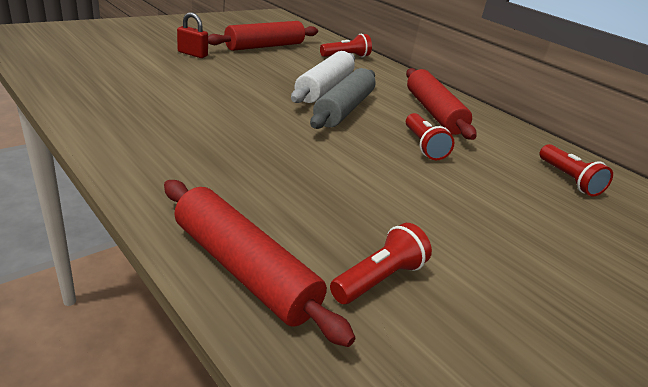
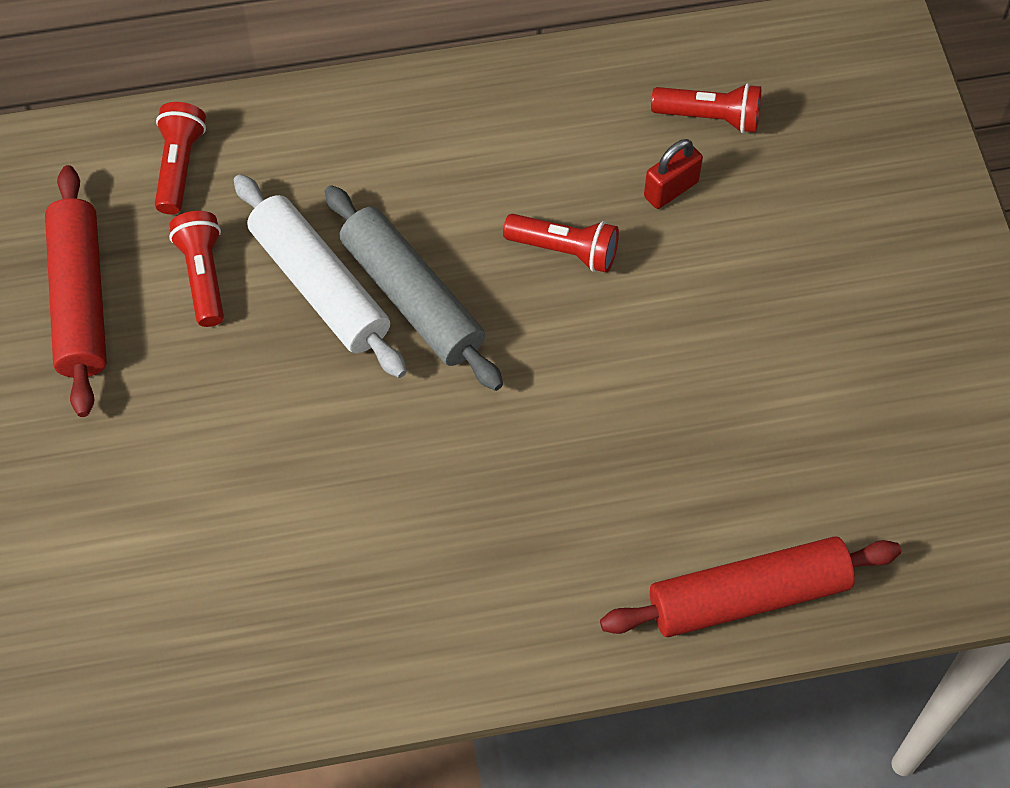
camera: 55 degrees left, 30 degrees up
(192, 54) = (92, 455): red padlock -> red padlock (671, 189)
(378, 279) = (807, 473): red flashlight -> red flashlight (204, 276)
(433, 112) = (465, 161): red rolling pin -> none

